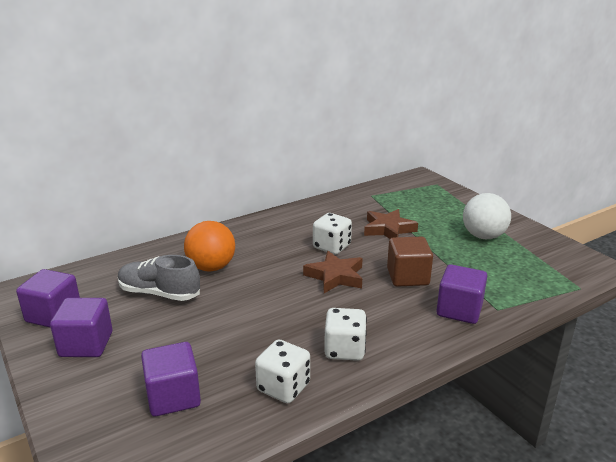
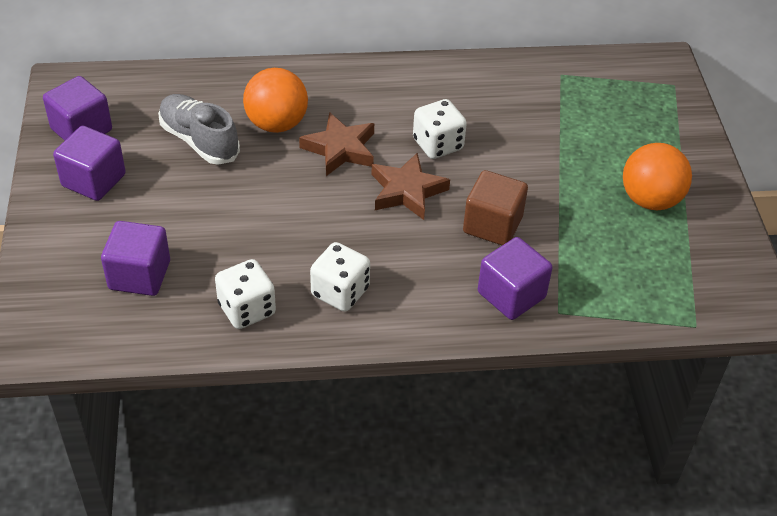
camera: 25 degrees right, 20 degrees up
(388, 229) = (533, 142): brown star -> brown star (340, 149)
(483, 236) = (650, 200): white ball -> orange ball

